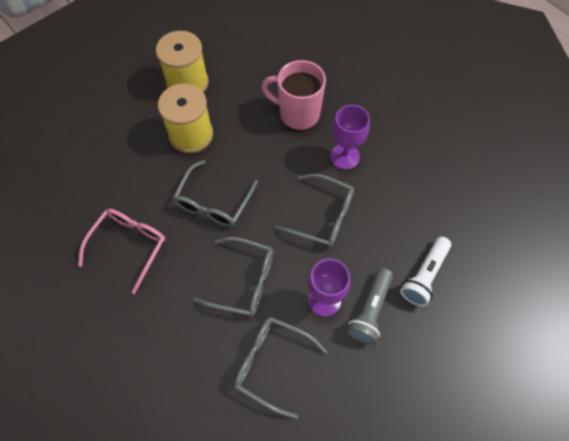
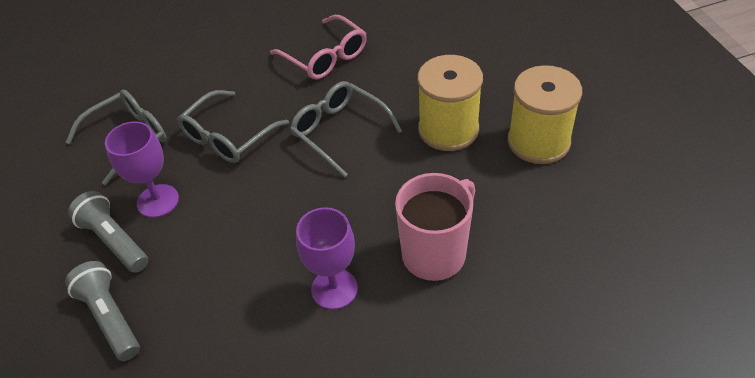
camera: 115 degrees right, 15 degrees down
(323, 216) = (259, 233): grey glasses -> none
(424, 275) = (110, 317): white flashlight -> grey flashlight

